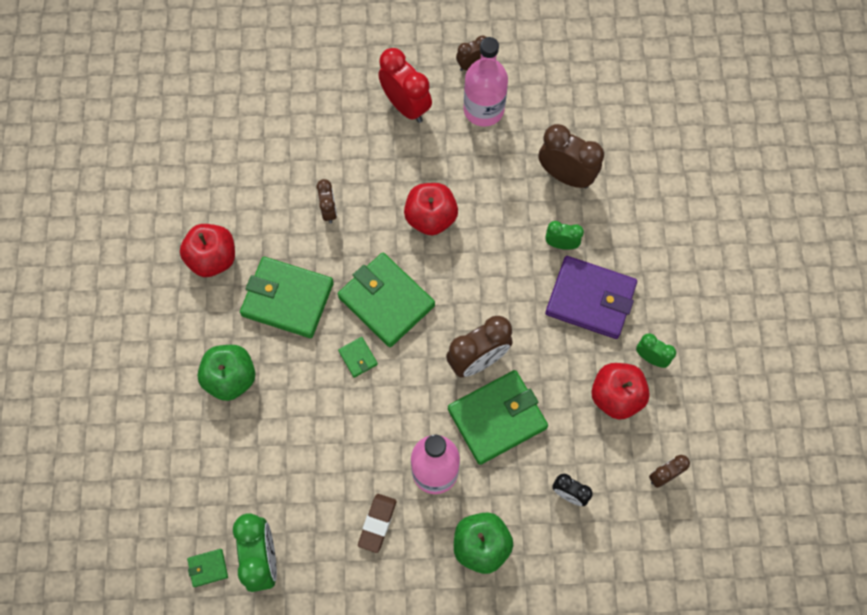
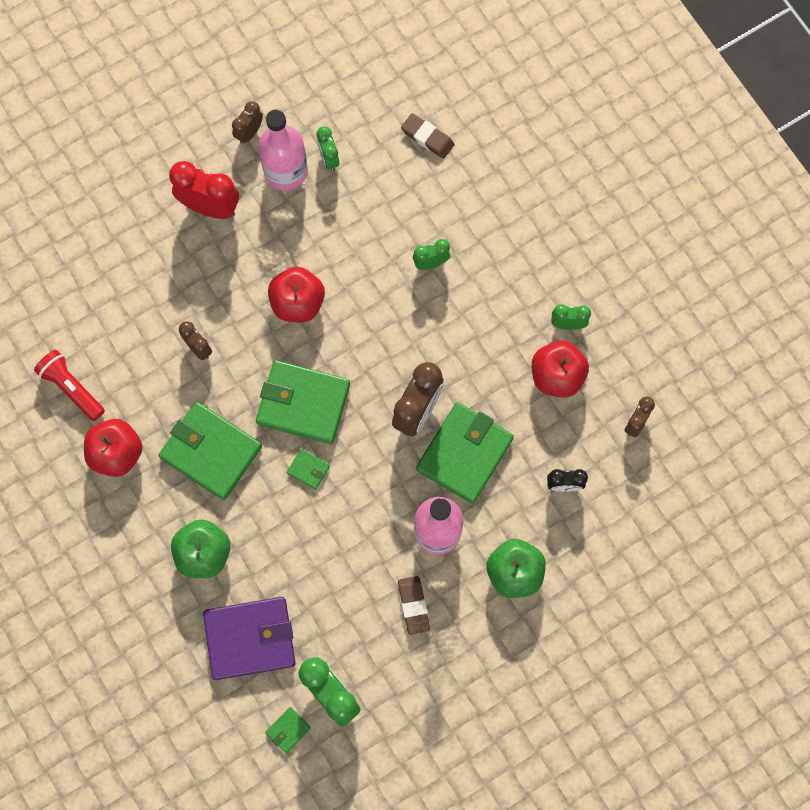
camera: 30 degrees left, 5 degrees up
(210, 188) = (72, 388): none -> red flashlight
(287, 299) = (211, 452): green wallet -> green wallet turned 45 degrees clockwise
(525, 117) = (329, 158): none -> green clock
(565, 176) = (398, 195): brown clock -> none
(590, 299) = (485, 300): purple wallet -> purple wallet (250, 638)
(617, 142) = (427, 137): none -> brown eraser

